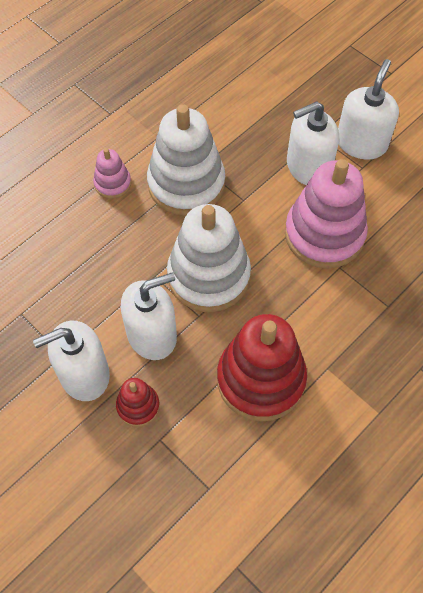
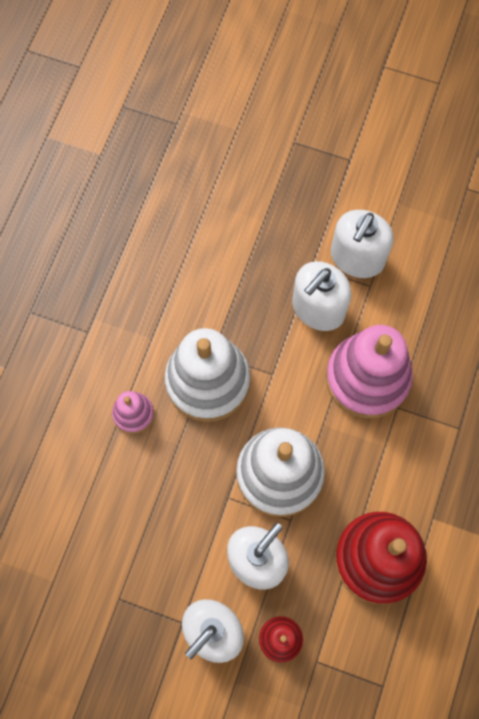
camera: 25 degrees left, 10 degrees up
(361, 143) = (357, 257): white soap dispenser -> white soap dispenser turned 150 degrees counterclockwise

